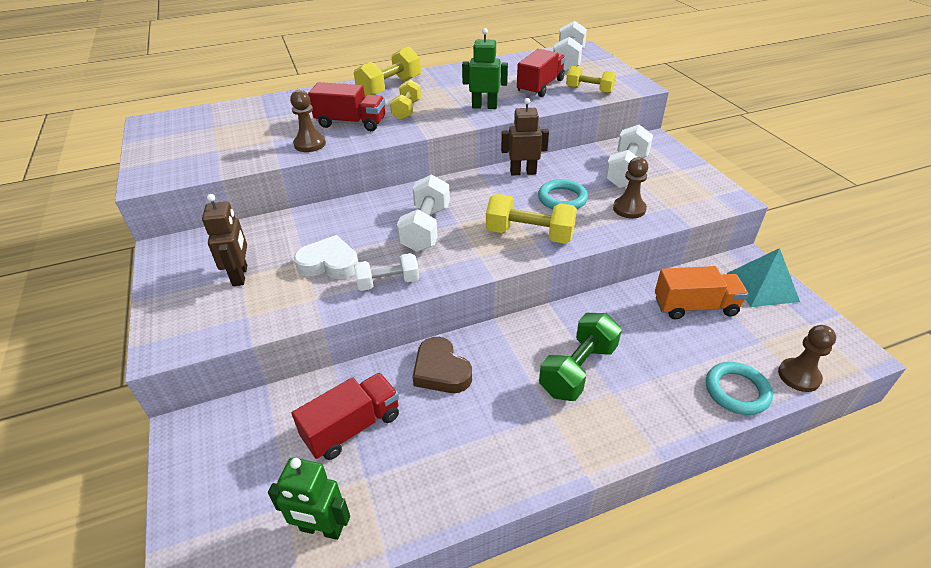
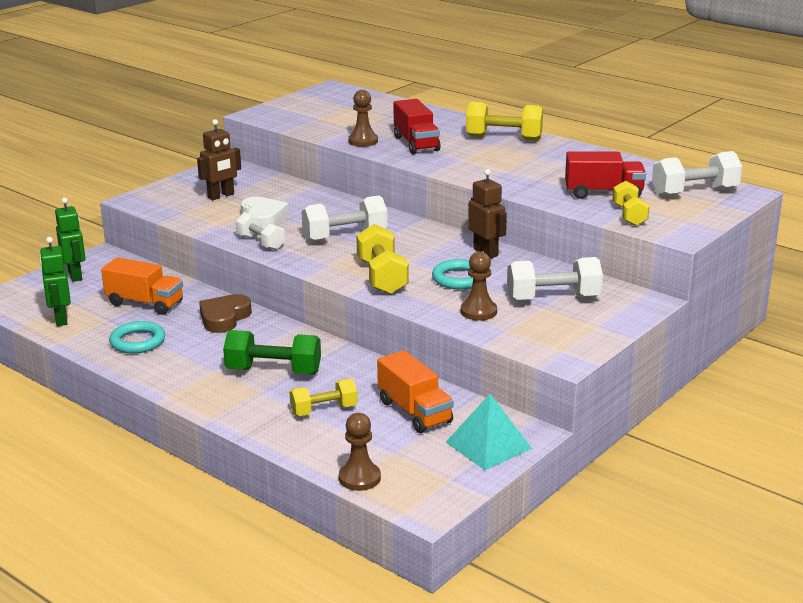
camera: 60 degrees right, 15 degrees down
(352, 427) = (145, 303): red truck -> orange truck
(407, 110) = (468, 155): yellow dumbbell -> yellow dumbbell (324, 410)
(484, 106) = (519, 181): green robot -> green robot (75, 275)
(736, 391) = (310, 448): turquoise ring -> turquoise ring (137, 341)

